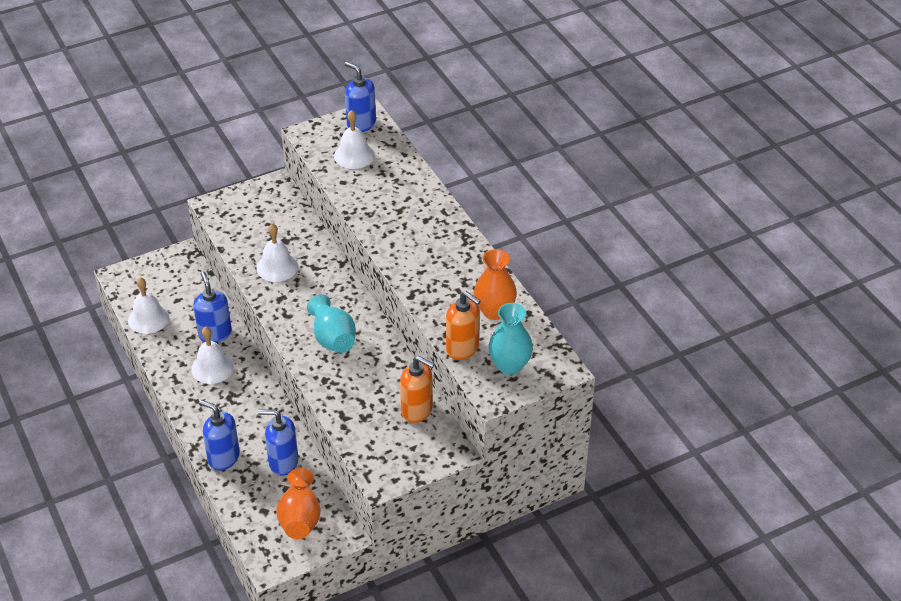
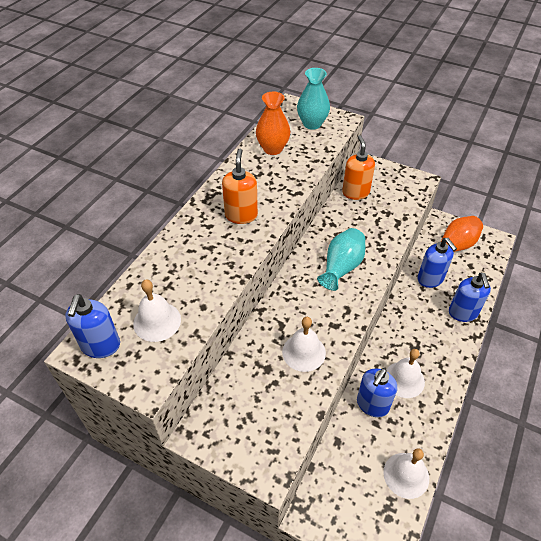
camera: 125 degrees left, 5 degrees up
(463, 348) = (320, 147): orange soap dispenser -> orange soap dispenser (241, 215)

